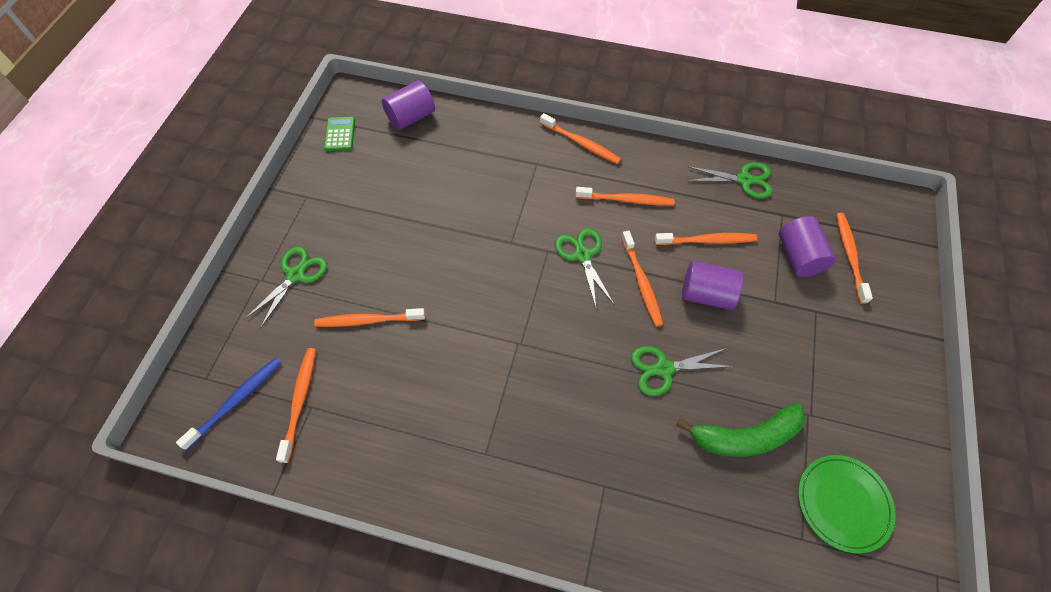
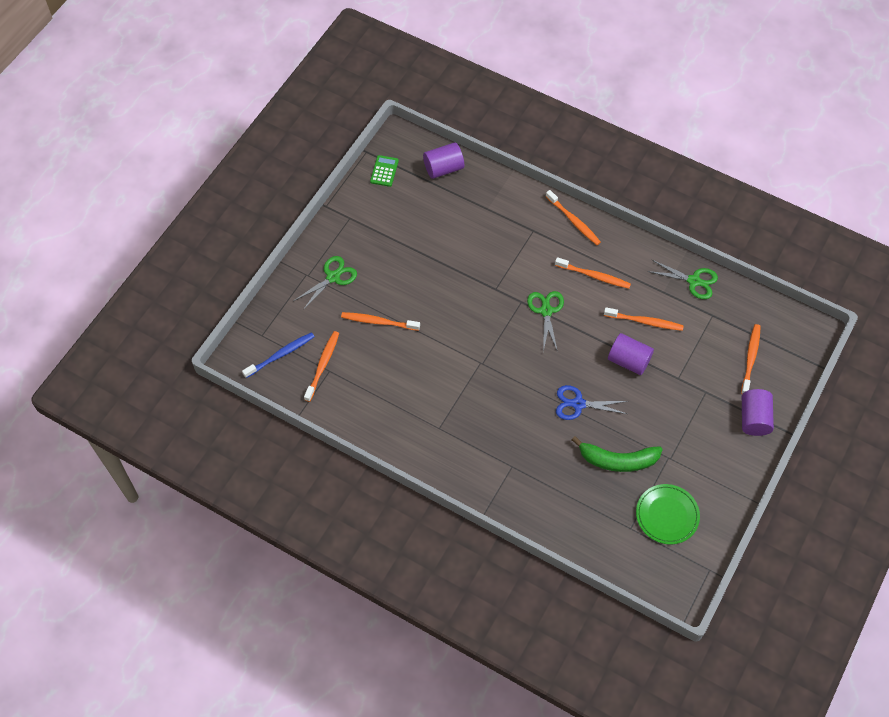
camera: 15 degrees right, 0 degrees up
(641, 283) = (583, 341): orange toothbrush -> none
(664, 369) = (578, 404): green scissors -> blue scissors
(798, 256) = (710, 350): purple cylinder -> purple cylinder (754, 418)

